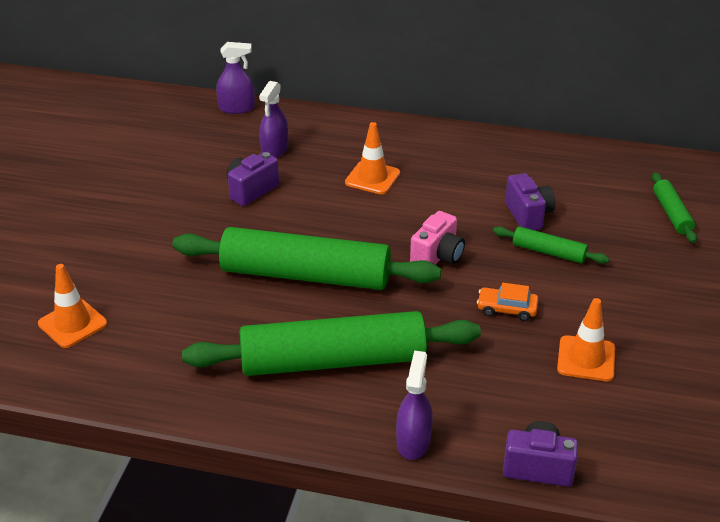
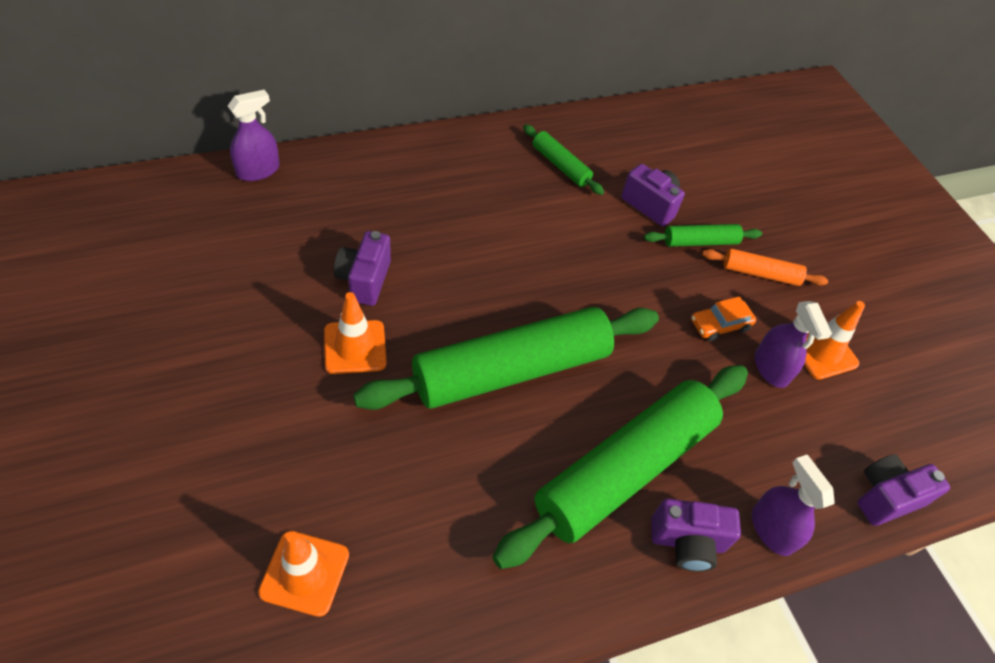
camera: 40 degrees left, 15 degrees up
(274, 150) = (347, 214): purple spray bottle -> purple spray bottle (771, 368)
(337, 419) = (687, 542): none -> purple camera
(372, 178) = (477, 214): orange traffic cone -> orange traffic cone (355, 347)
(437, 257) = (614, 289): pink camera -> none
(584, 290) = (760, 274): none -> orange rolling pin
(671, 214) = (756, 159): green rolling pin -> green rolling pin (560, 165)

